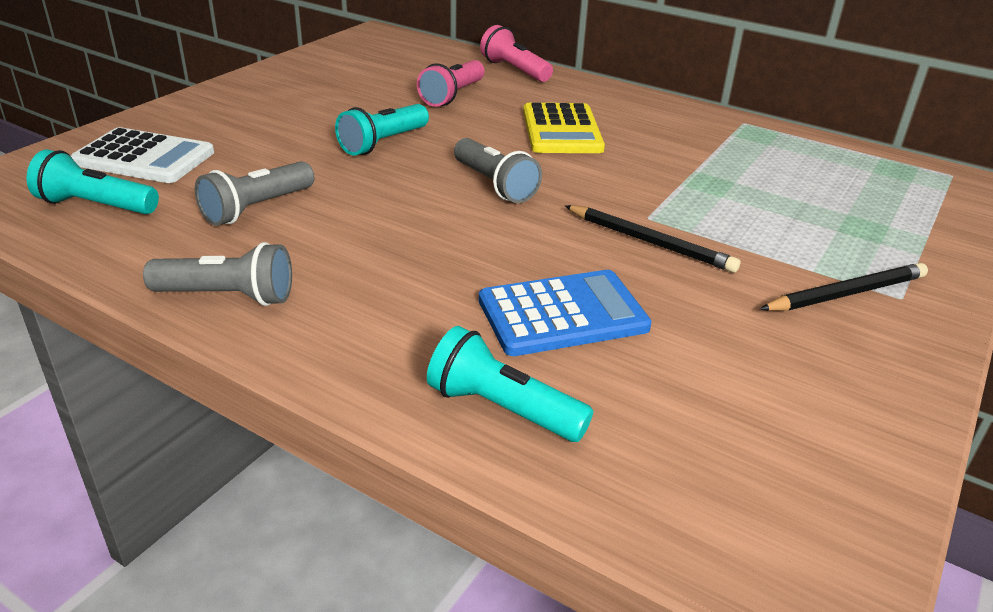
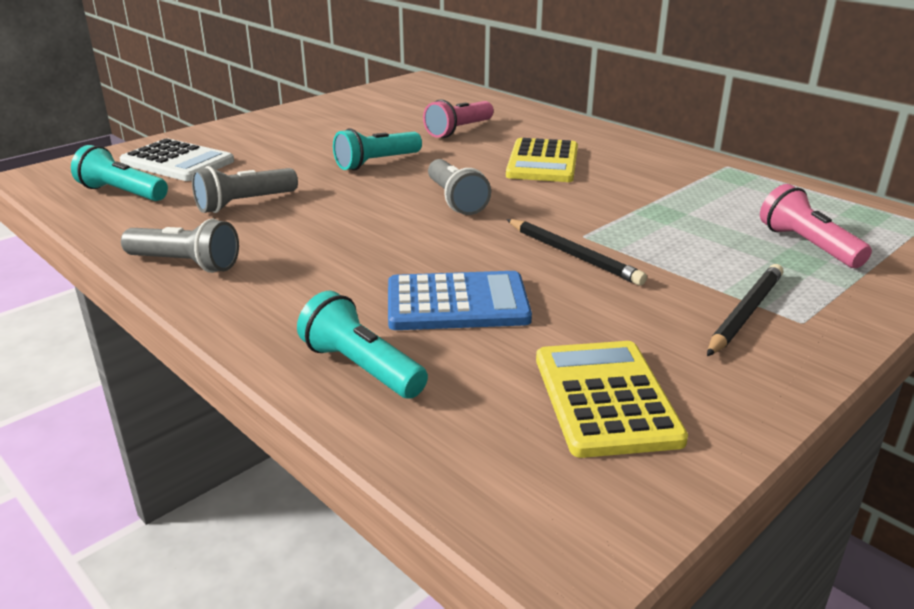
camera: 15 degrees right, 5 degrees down
(515, 70) = (527, 113): pink flashlight -> pink flashlight (807, 245)
(768, 411) = (605, 398): none -> yellow calculator
(846, 293) = (745, 313): black pencil -> black pencil turned 45 degrees counterclockwise

